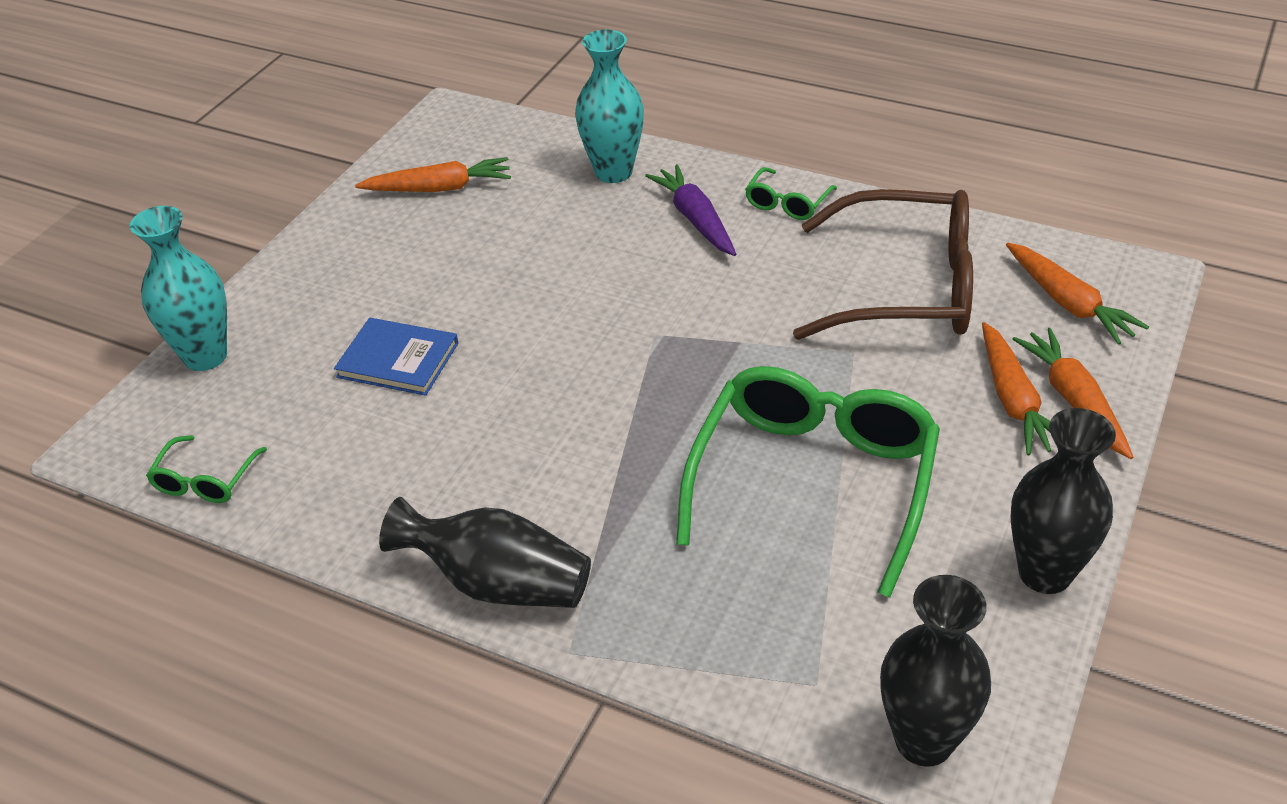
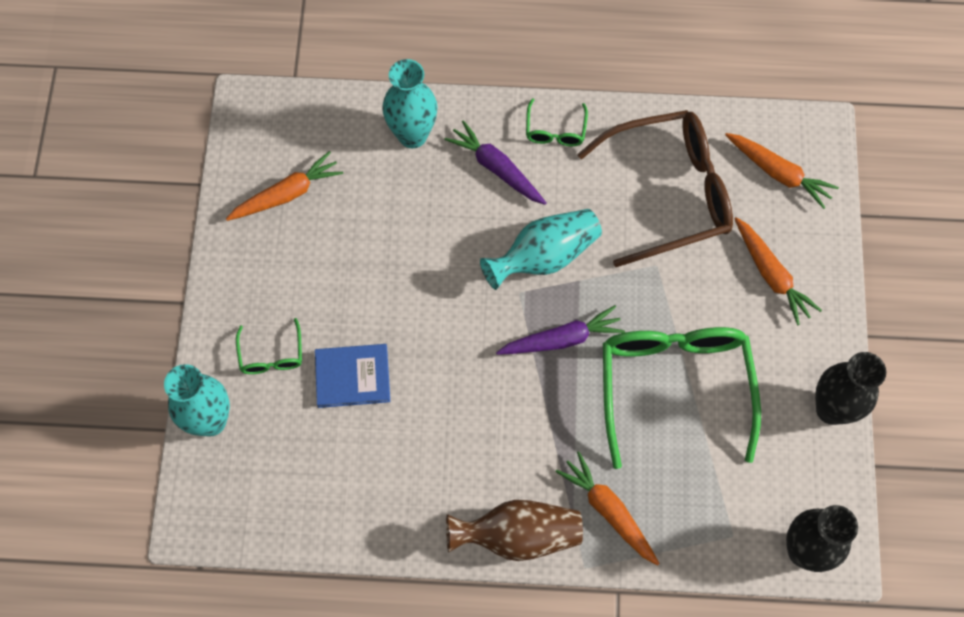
camera: 25 degrees left, 25 degrees up
(205, 480) = (281, 527): green glasses -> green glasses (271, 355)
(498, 583) = (518, 535): black vase -> brown vase
(684, 392) = (562, 339): none -> purple carrot
(707, 309) = (544, 257): none -> turquoise vase
(1073, 400) = (807, 262): orange carrot -> orange carrot (608, 510)

